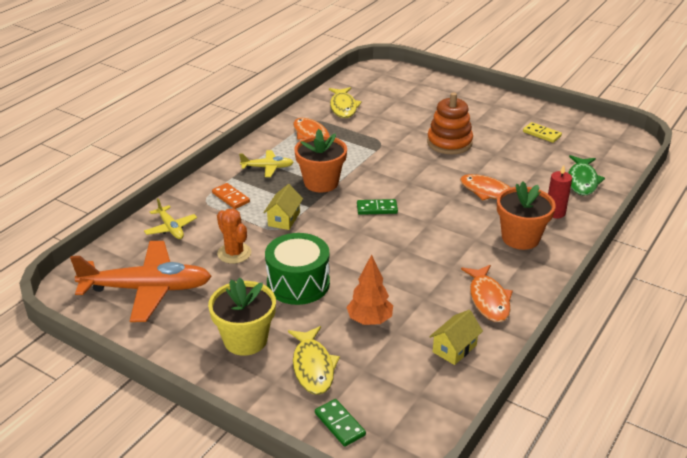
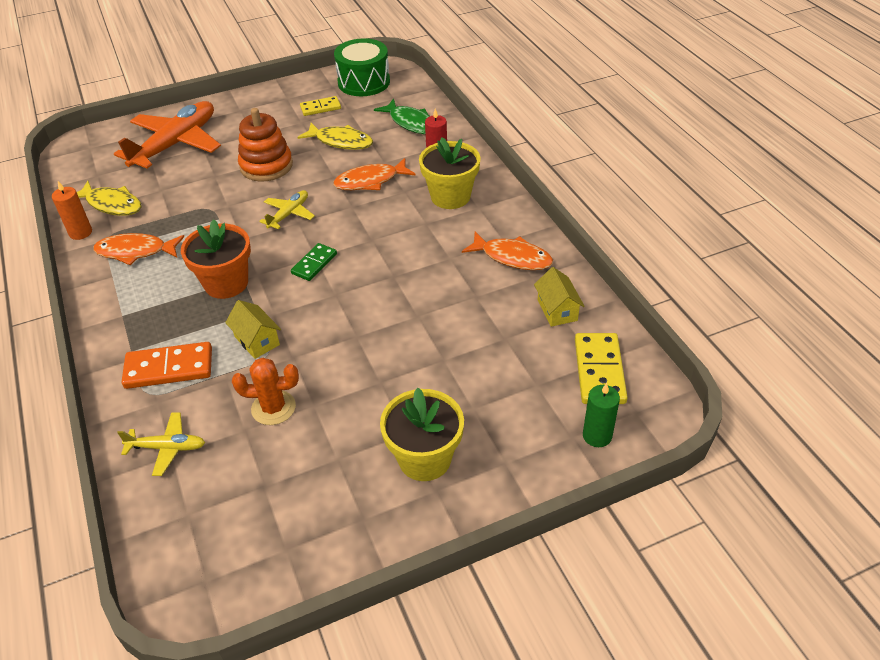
camera: 55 degrees left, 10 degrees up
(147, 289) = (260, 516): orange plane -> orange plane (176, 144)
(230, 197) = (169, 368): orange domino -> orange domino, size x1.60
(267, 168) = (149, 313): yellow plane -> yellow plane (289, 214)
(298, 283) = (374, 376): green drum -> green drum (364, 82)
(308, 110) = (80, 232): none -> orange candle
(313, 367) = (506, 421): yellow fish -> yellow fish (341, 141)
(340, 424) = (597, 436): green domino -> green candle
(369, 320) = (474, 348): orange tree -> none
(410, 400) = (599, 371): none -> yellow domino
(520, 238) = (450, 196): orange flower pot -> yellow flower pot

